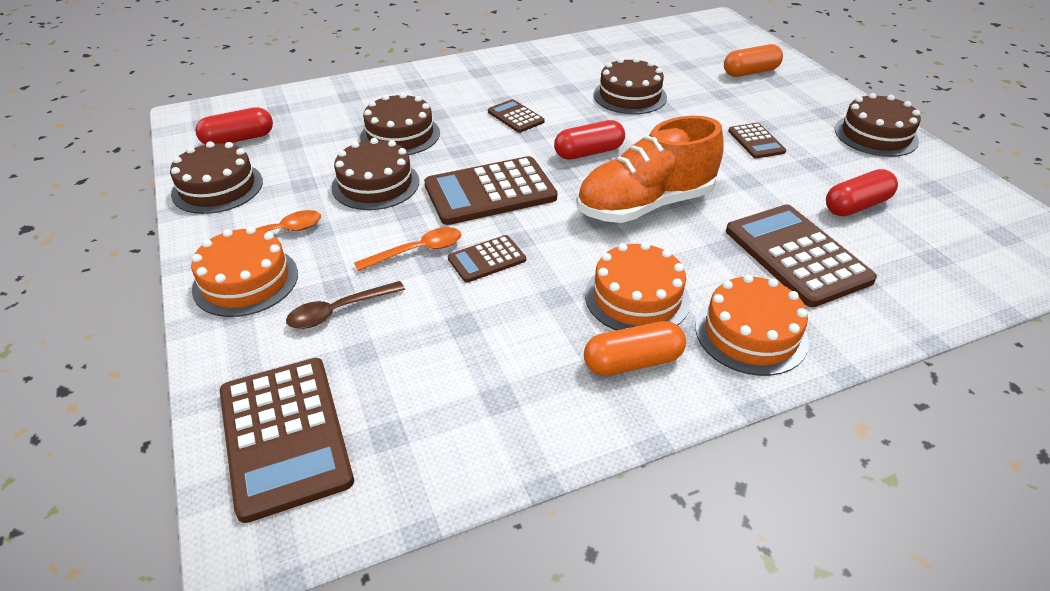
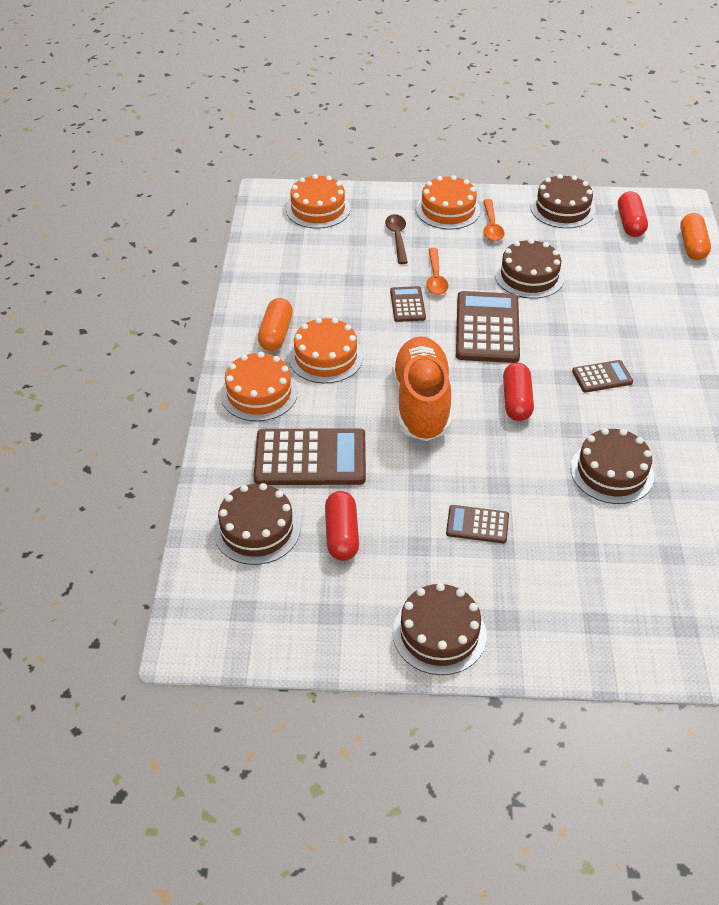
camera: 115 degrees right, 5 degrees up
(285, 435) = (318, 209): brown calculator -> orange cake
(400, 135) = (600, 302): brown cake -> brown cake (257, 529)
(750, 72) = (630, 607): orange capsule -> orange capsule (692, 246)

